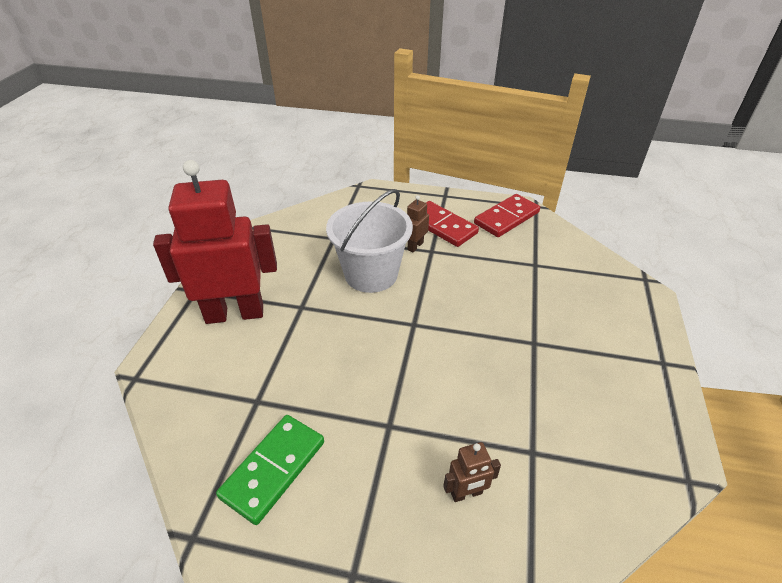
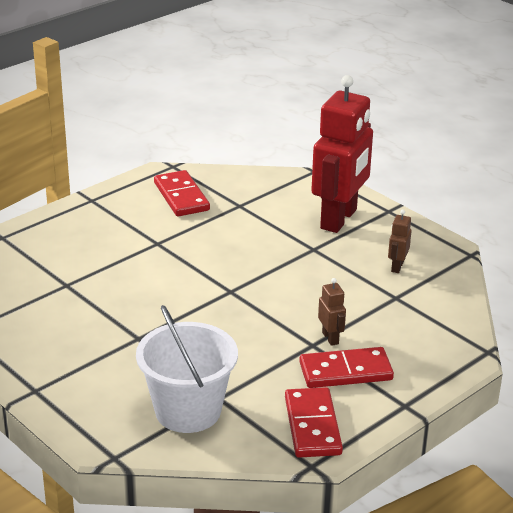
camera: 125 degrees right, 10 degrees down
(273, 469) = (181, 196): green domino -> red domino
(371, 274) = (316, 296): white bucket -> white bucket (188, 411)
(466, 493) = (79, 248): brown robot -> brown robot (397, 267)

